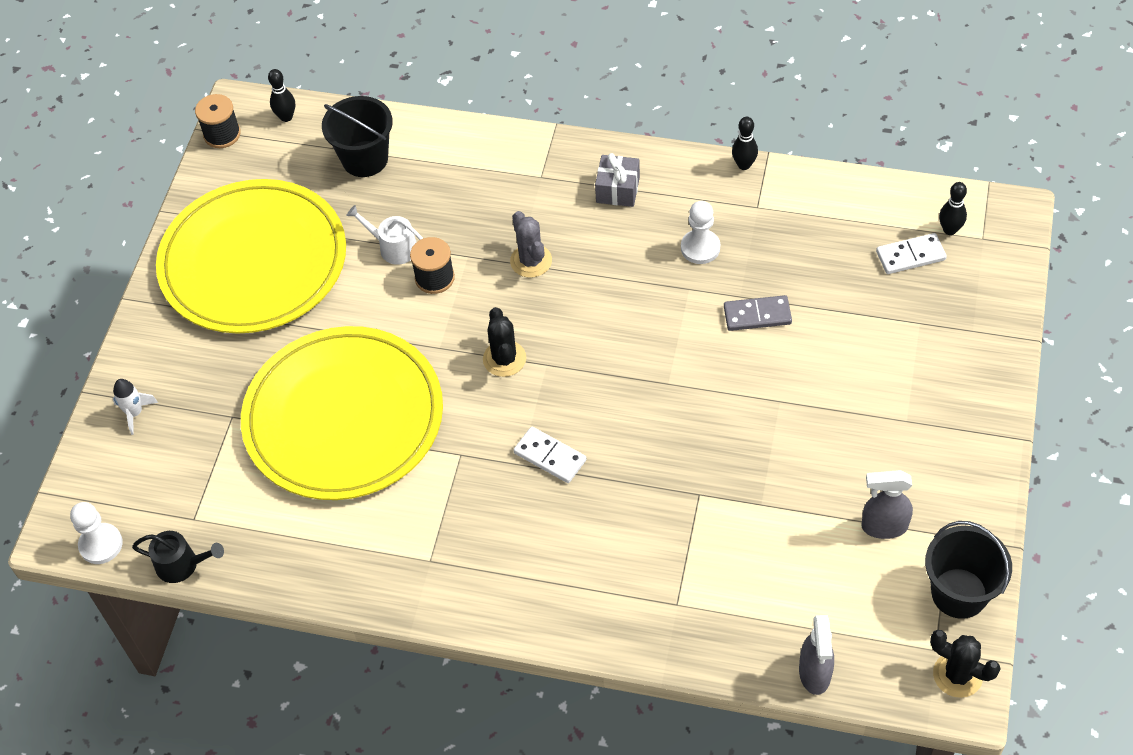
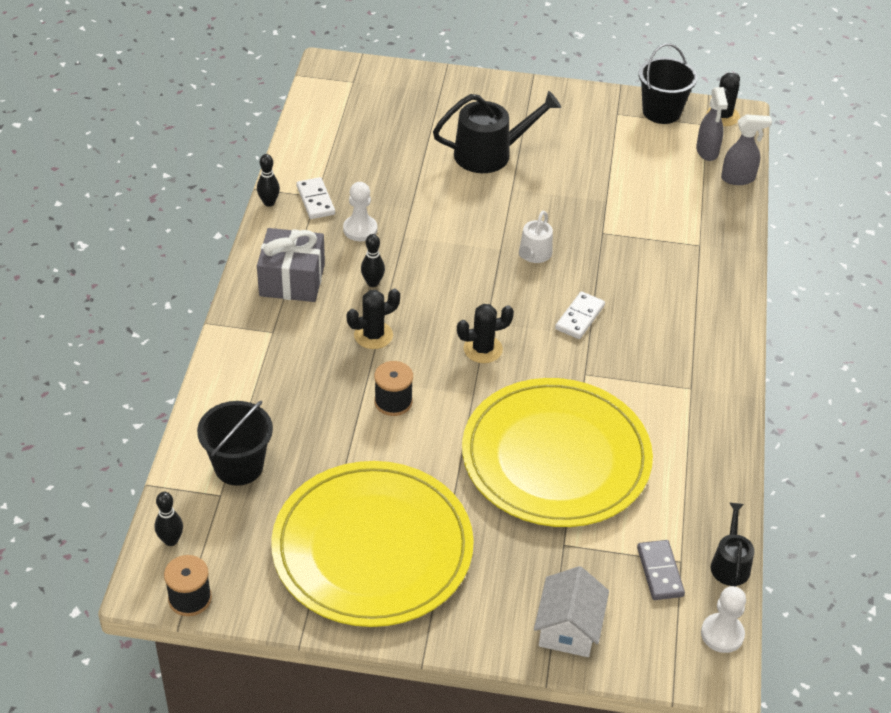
camera: 100 degrees left, 10 degrees down
(135, 413) = (568, 628): white rocket -> white house
(393, 247) = (356, 435): white watering can -> white watering can (534, 254)
(531, 261) = (373, 335): grey cactus -> black cactus
(618, 190) = (292, 280): grey gift -> grey gift, size x1.58
(757, 315) = (430, 198): grey domino -> grey domino (660, 572)
(847, 380) = (489, 154): none -> black watering can
(883, 526) = (615, 142): grey spray bottle -> grey spray bottle (707, 151)
(910, 256) = (370, 117): white domino -> white domino (315, 200)
(949, 230) = (344, 96): black bowling pin -> black bowling pin (372, 283)

